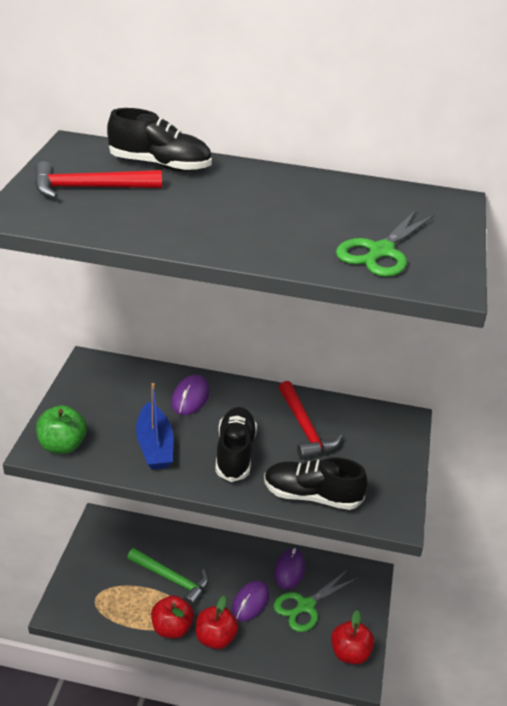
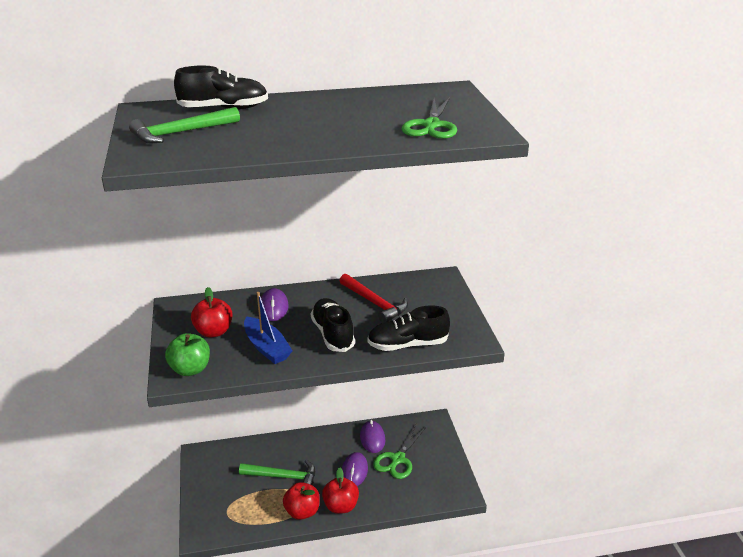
camera: 20 degrees left, 5 degrees down
(89, 188) = (180, 133): red hammer -> green hammer
(350, 653) = (447, 479): red apple -> red apple (213, 332)

